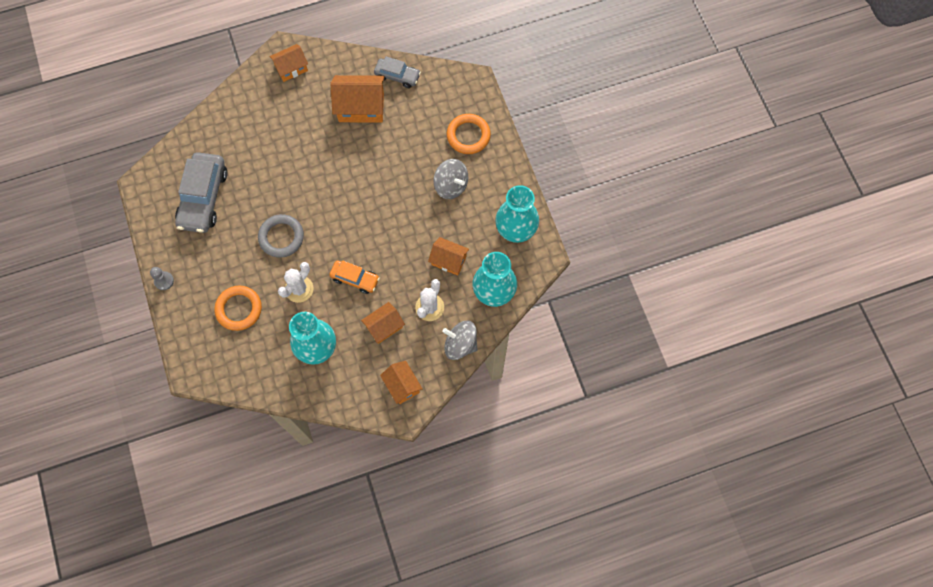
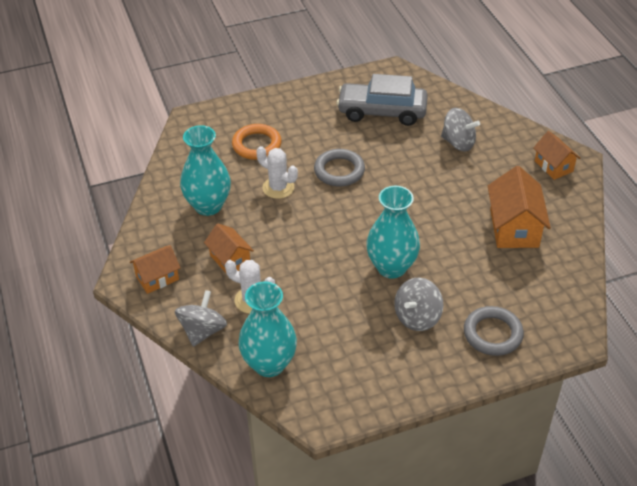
camera: 90 degrees right, 25 degrees down
(164, 281) = (289, 93): grey pawn -> none
(254, 137) = (458, 143): none -> grey spinning top
(355, 279) = (290, 232): orange car -> none
(397, 76) = (566, 260): grey car -> none
(449, 260) = (313, 317): orange house -> none
(468, 135) = (492, 334): orange ring -> grey ring
(515, 230) = (357, 387): turquoise vase -> turquoise vase (391, 267)

